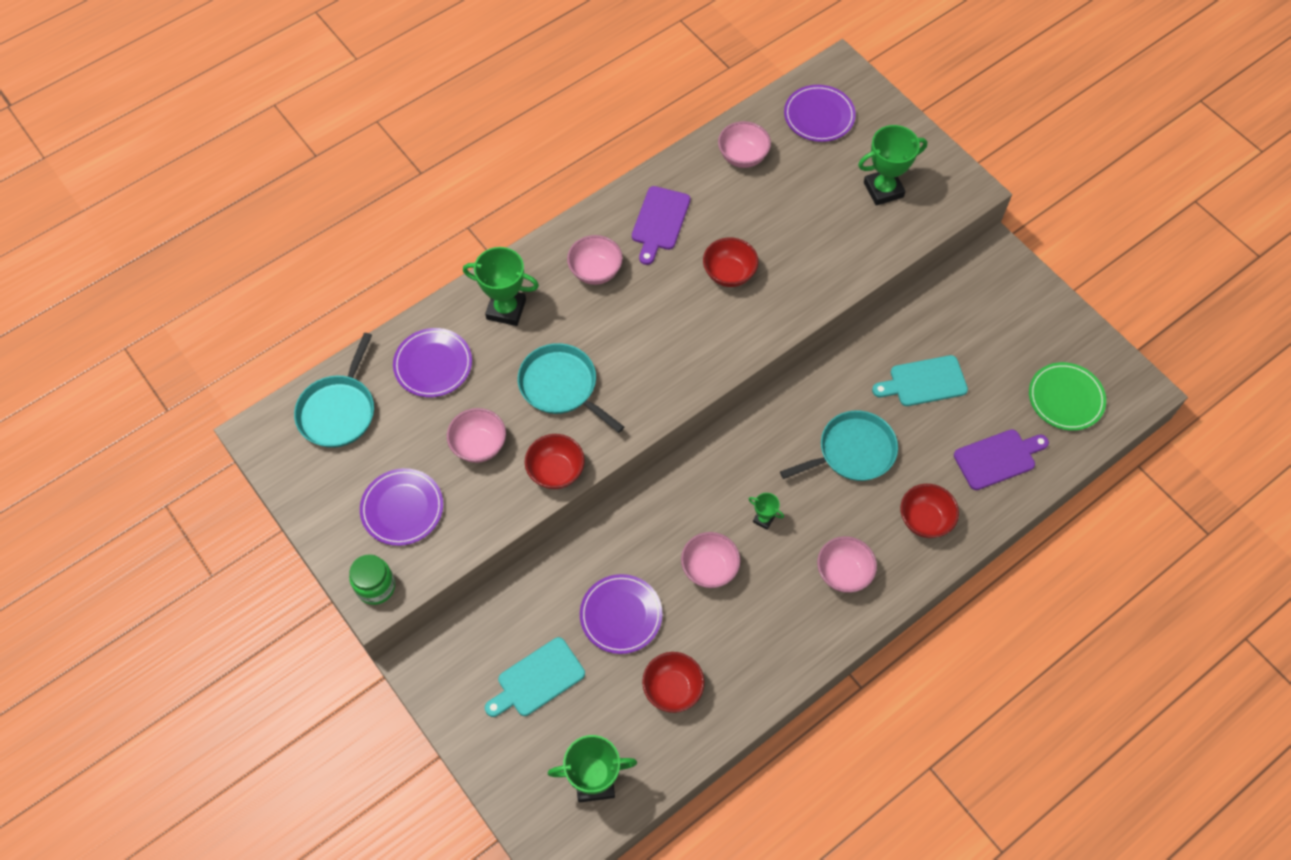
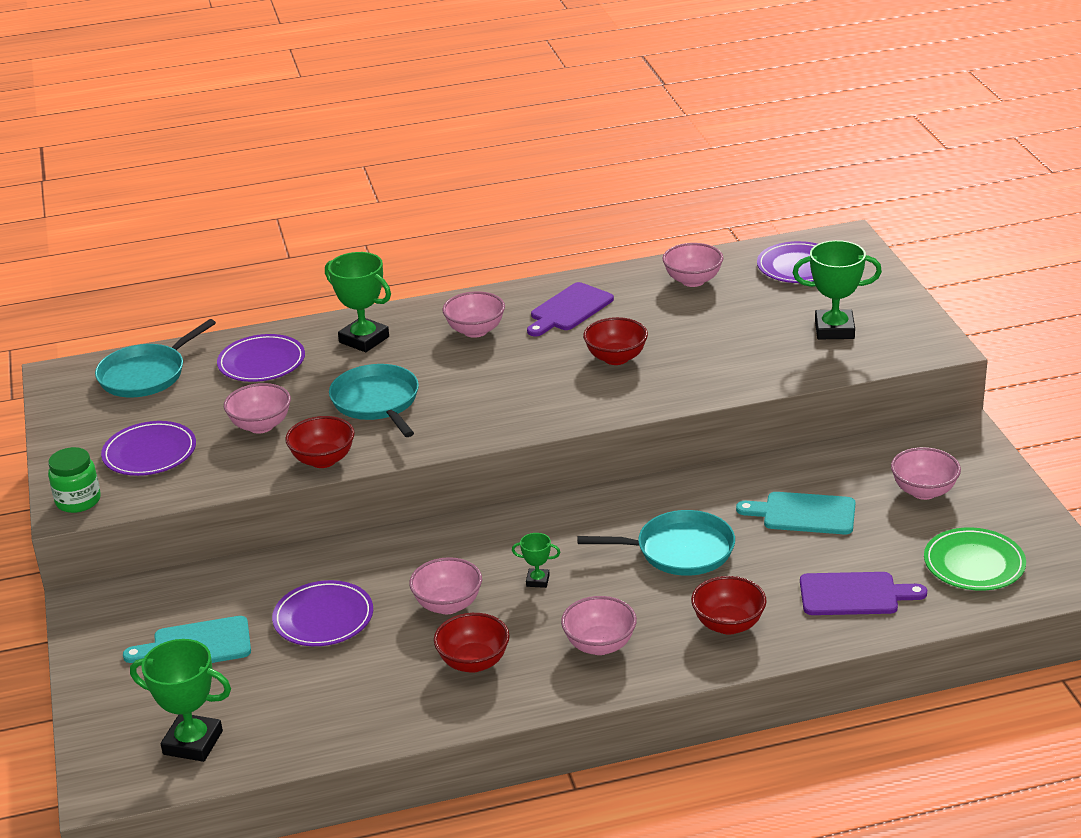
camera: 25 degrees right, 30 degrees down
(672, 689) = (335, 690): red bowl -> red bowl (473, 662)
(763, 519) = (537, 580): green trophy -> green trophy turned 45 degrees counterclockwise
(998, 330) = (923, 491): none -> pink bowl

